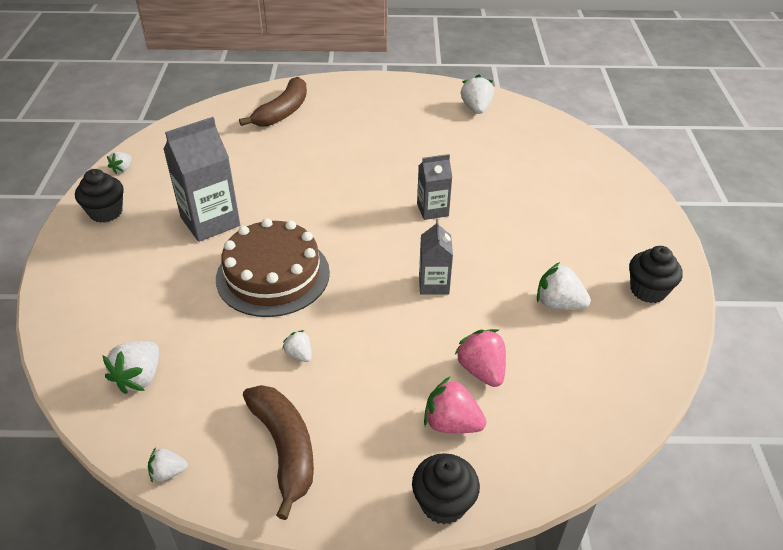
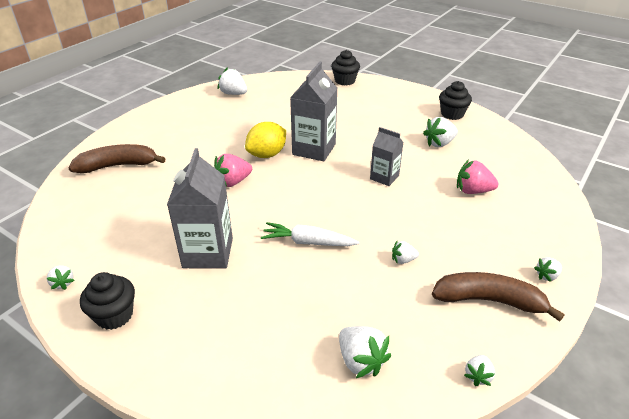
camera: 55 degrees left, 5 degrees down
(273, 275) = (308, 242): brown cake -> white carrot
(283, 112) = (118, 166): brown banana -> brown banana turned 75 degrees counterclockwise
(368, 493) = (547, 276): none -> white strawberry
(388, 184) = (267, 154): none -> yellow lemon
(432, 210) = (314, 149): grey carton -> grey carton, size x1.70
(443, 503) = (568, 248): black cupcake -> black cupcake (345, 81)
(451, 423) = (508, 219): pink strawberry -> pink strawberry (233, 182)

